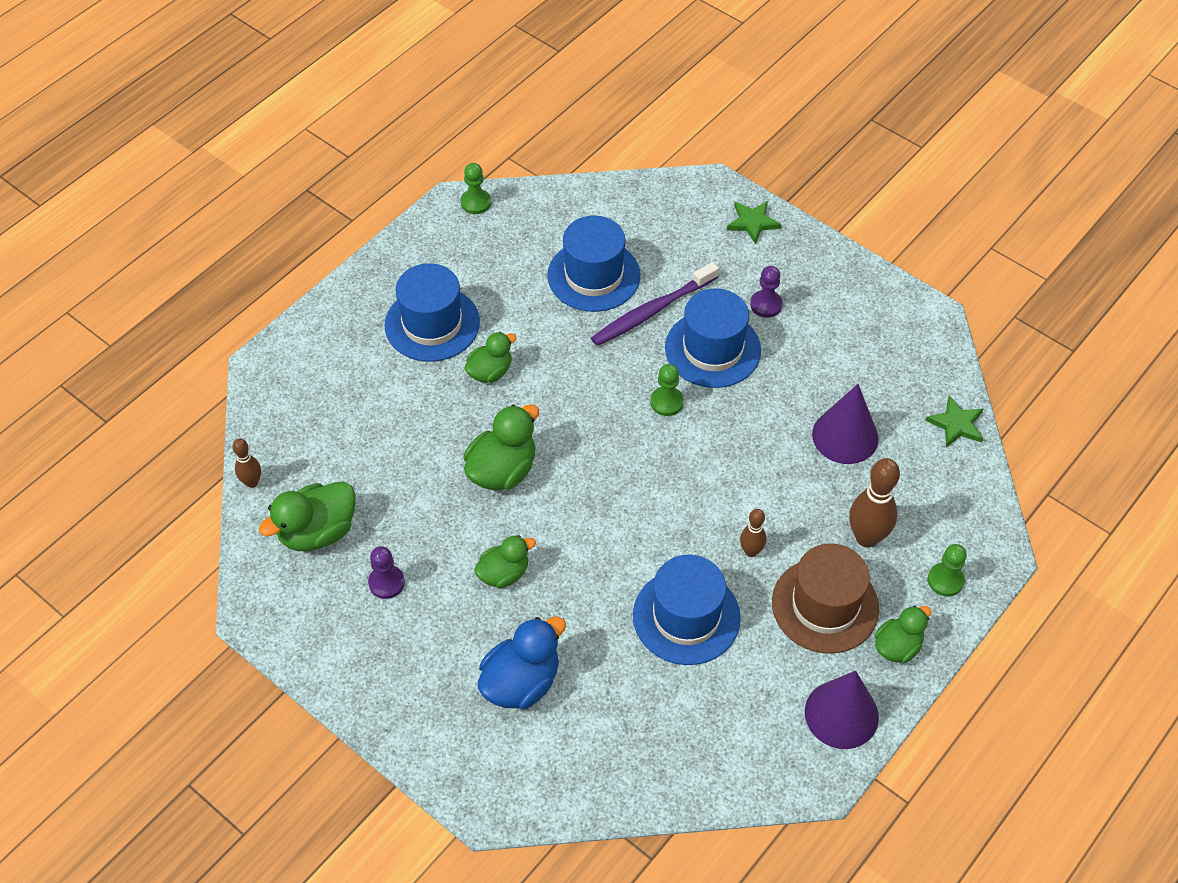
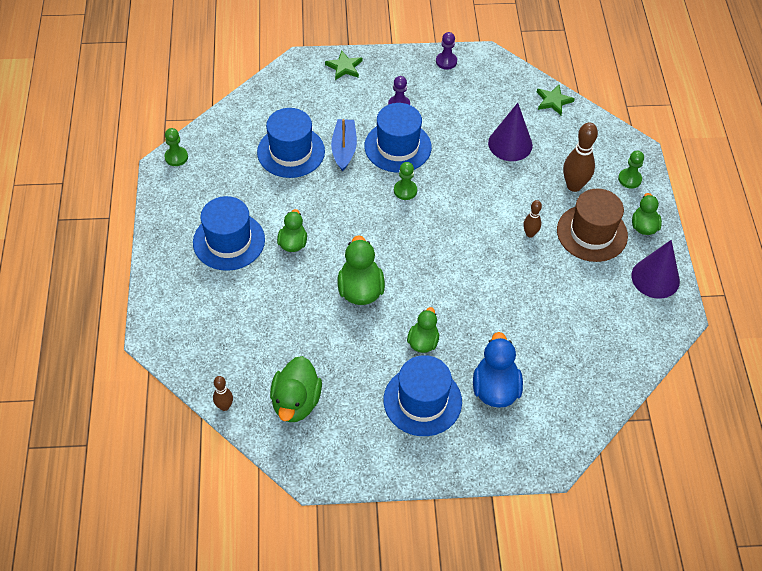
camera: 45 degrees left, 0 degrees up
(386, 583) = (366, 397): purple pawn -> purple pawn (446, 61)
(652, 311) = (344, 149): purple toothbrush -> blue boat
(686, 616) = (536, 290): blue hat -> blue hat (422, 401)

